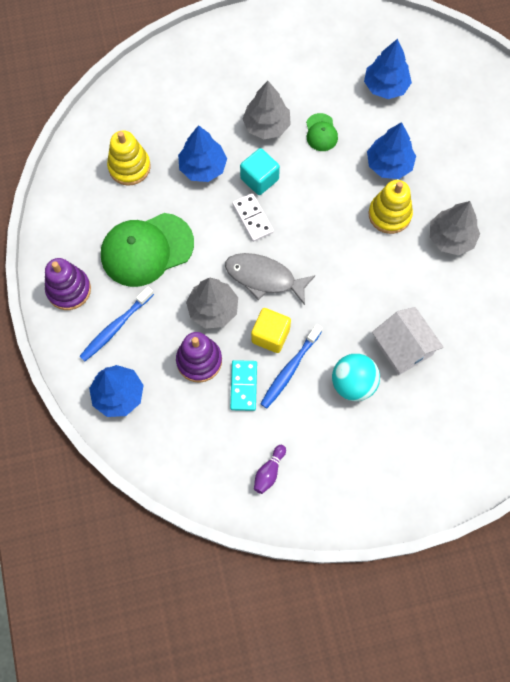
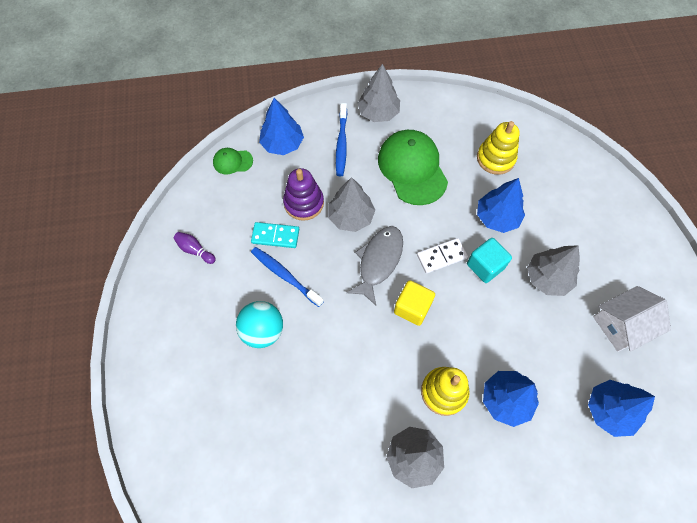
camera: 95 degrees right, 5 degrees down
(69, 290) = (378, 112): purple stacking toy -> grey tree
(115, 327) = (341, 144): blue toothbrush -> blue toothbrush turned 135 degrees counterclockwise
(270, 335) = (320, 262): yellow cube -> yellow cube (412, 308)
(321, 132) = (542, 331): green cap -> green cap (232, 161)
(403, 347) = (293, 385): white house -> white house (622, 325)

